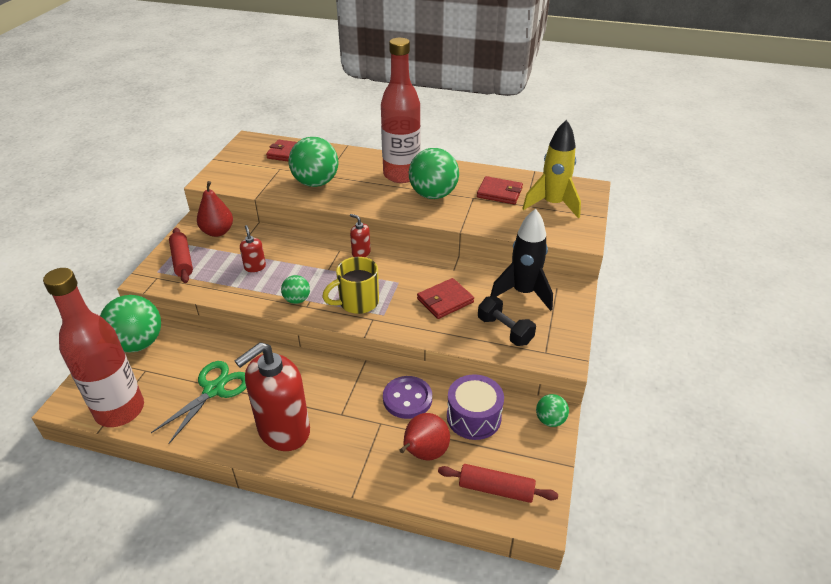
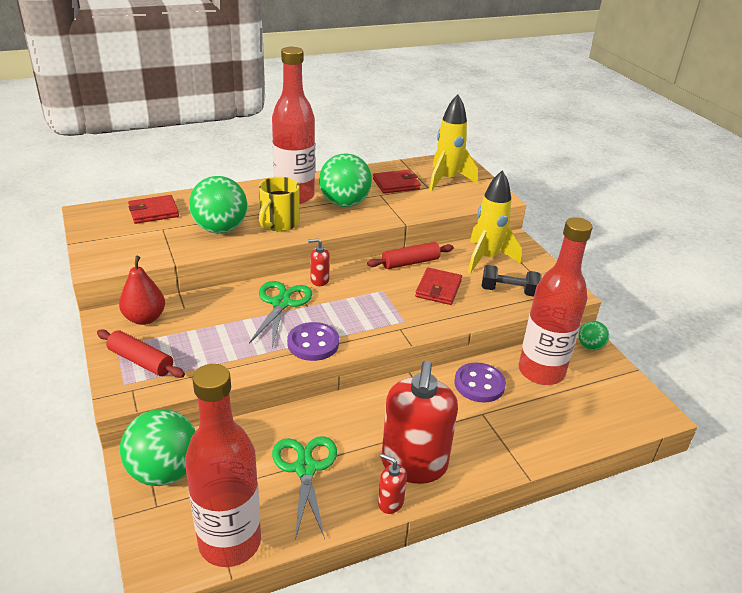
camera: 40 degrees left, 5 degrees down
(255, 267) = (232, 333): red soap dispenser -> red soap dispenser (390, 502)
(297, 300) = (313, 343): green ball -> purple button
(312, 259) = (281, 303): none -> green scissors
(357, 302) = (370, 321): yellow mug -> yellow mug (279, 223)
(424, 453) = (540, 417): red pear -> none
(473, 417) = (541, 371): purple drum -> red bottle
(496, 489) = (615, 412): red rolling pin -> red rolling pin (410, 263)
(523, 293) = (486, 258): black rocket -> yellow rocket

